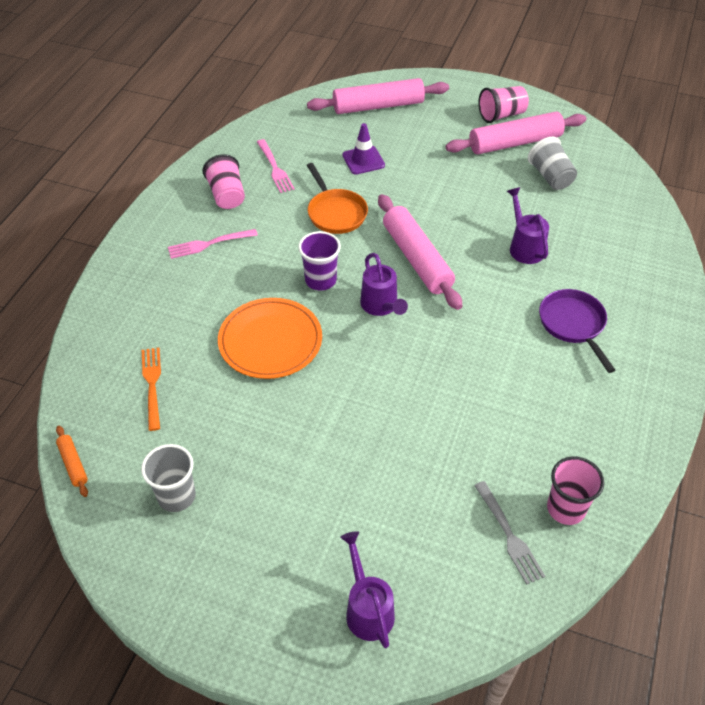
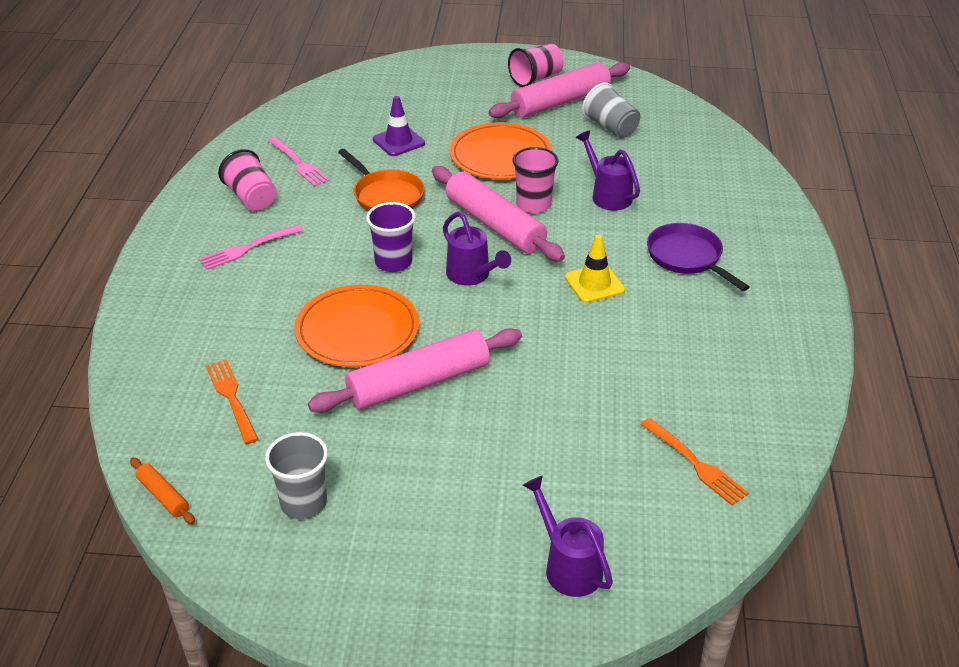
camera: 15 degrees left, 10 degrees down
(378, 106) = (396, 88): pink rolling pin -> pink rolling pin (419, 383)
(444, 190) = (500, 156): none -> orange plate
(482, 335) = (594, 284): none -> yellow traffic cone
(509, 535) = (695, 463): grey fork -> orange fork
(566, 508) = (745, 427): pink cup -> pink cup (533, 204)

